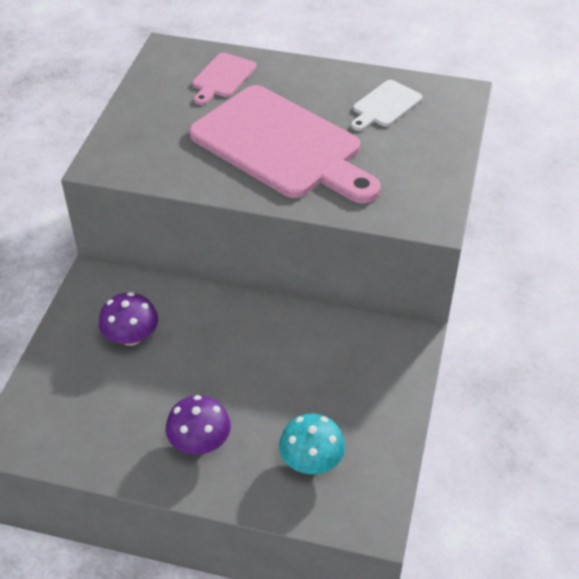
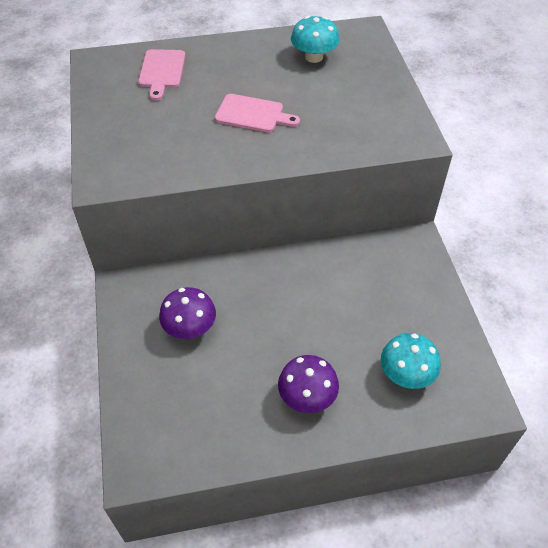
camera: 25 degrees left, 5 degrees up
(282, 145) = (253, 114): pink cutting board -> pink cutting board, size x0.44
(385, 106) = (314, 57): white cutting board -> turquoise mushroom

